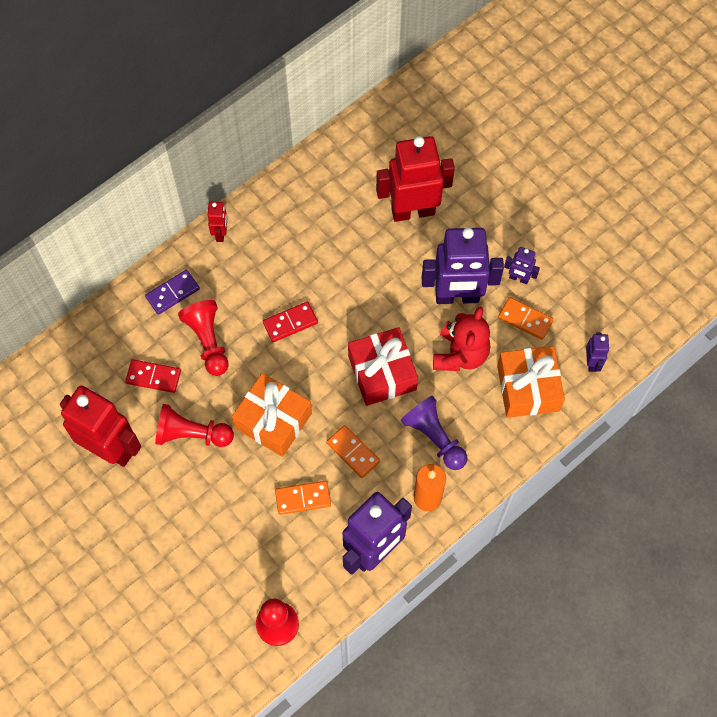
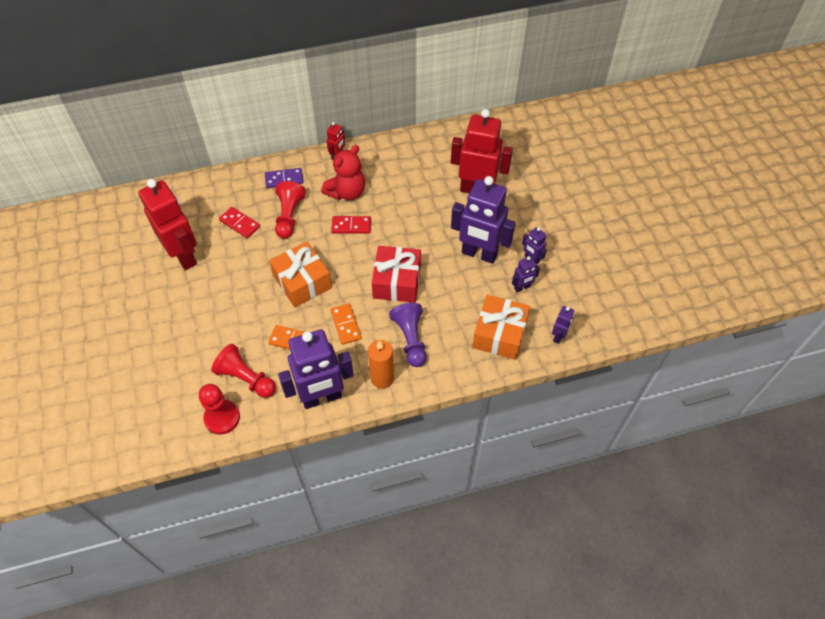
camera: 25 degrees right, 10 degrees down
(192, 434) = (242, 268): red pawn -> red pawn (246, 378)
(460, 354) = (460, 292): red teddy bear -> red teddy bear (346, 192)
(525, 319) = (522, 287): orange domino -> purple robot

